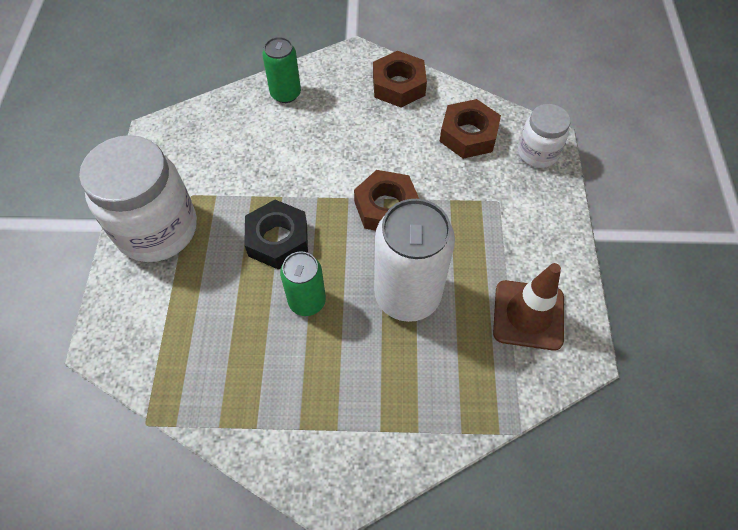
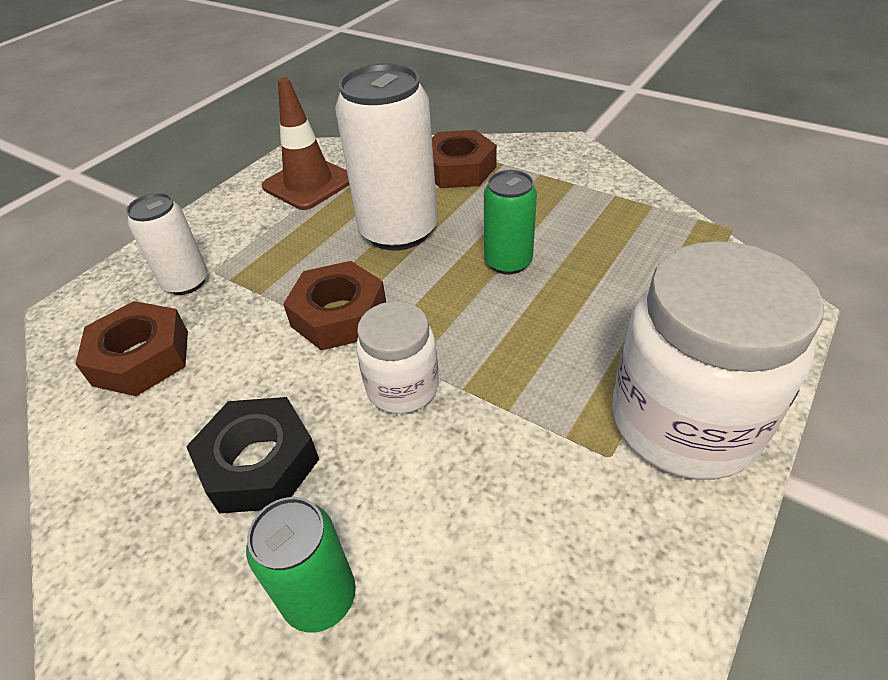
camera: 145 degrees left, 15 degrees down
(278, 239) = (504, 334): black nut -> black nut (259, 463)
(398, 85) = (122, 495): brown nut -> brown nut (458, 169)
(505, 185) = (186, 282): none -> white can
(537, 153) = (104, 299): white jar -> white jar (402, 387)

